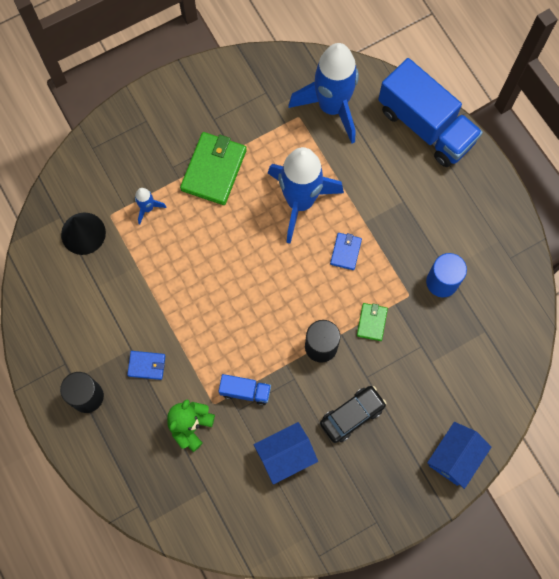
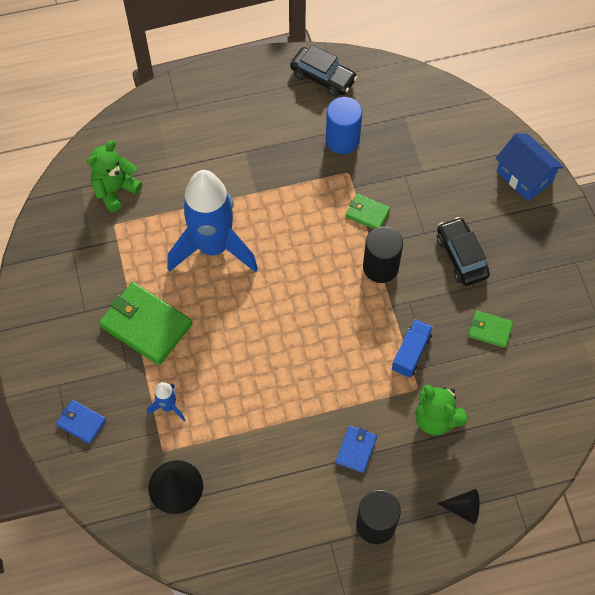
camera: 75 degrees left, 10 degrees down
(116, 465) = (463, 508): none -> black cone
(285, 455) = (489, 330): blue house -> green wallet
(332, 107) = (115, 190): blue rocket -> green teddy bear
(345, 252) = (283, 218): blue wallet -> blue wallet (81, 422)
(425, 125) = (169, 109): blue truck -> none
(504, 248) = (323, 77): none -> black car

